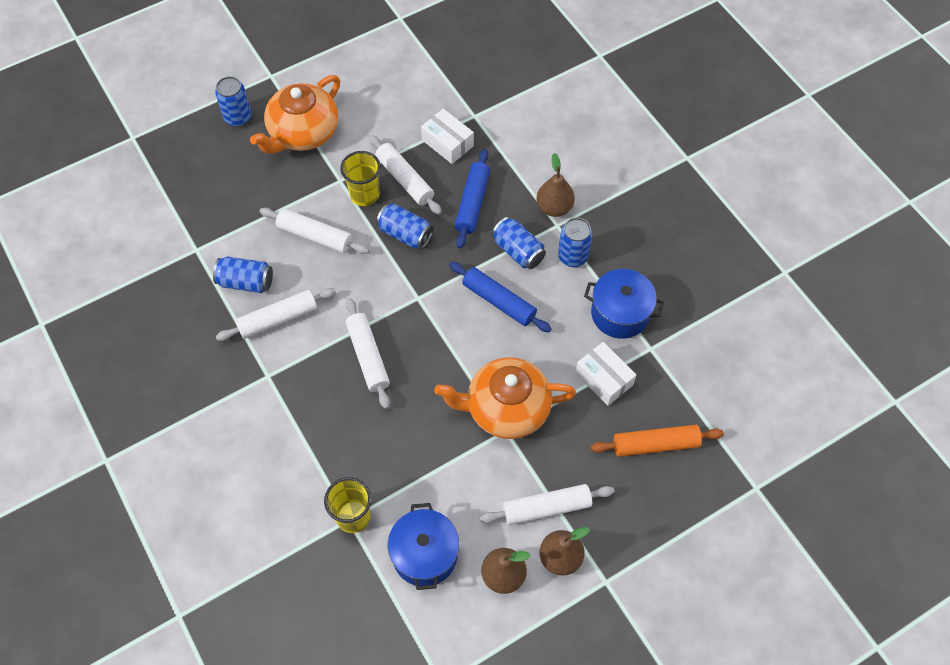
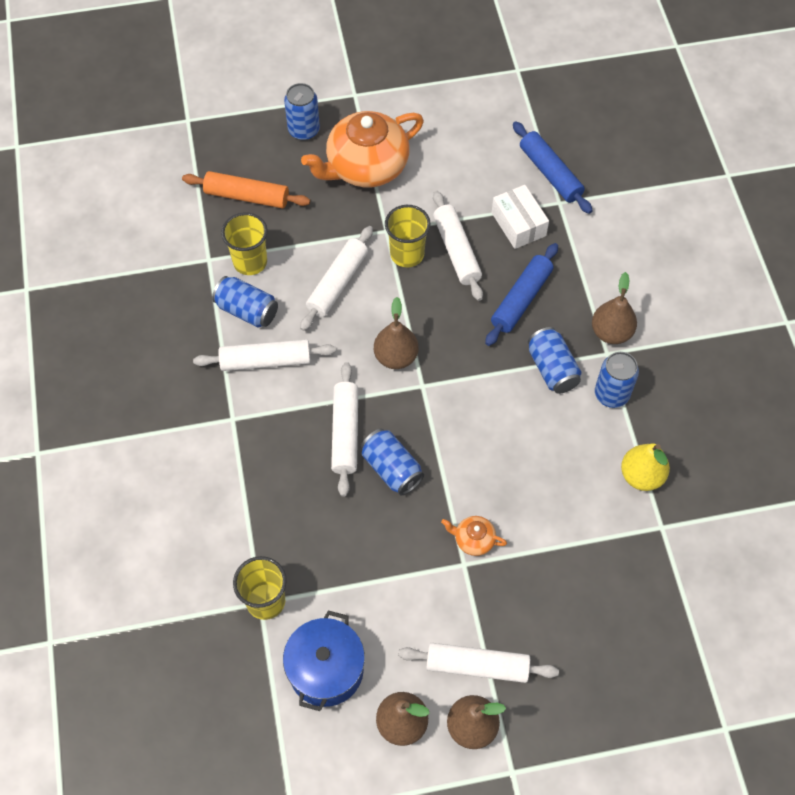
camera: 20 degrees right, 0 degrees up
(233, 241) = (250, 262): none -> yellow cup
(315, 236) = (337, 283): white rolling pin -> white rolling pin turned 75 degrees clockwise
(387, 281) = (396, 357): none -> brown pear
(405, 234) = (435, 311): blue can -> blue can (391, 469)
(499, 301) = (509, 418): blue rolling pin -> blue rolling pin (550, 173)
(506, 408) = (473, 540): orange teapot -> orange teapot, size x0.42
(604, 379) = (595, 544): white box -> none
(620, 313) = (641, 476): blue pot -> yellow pear
(655, 444) = (626, 638): orange rolling pin -> orange rolling pin (247, 196)

